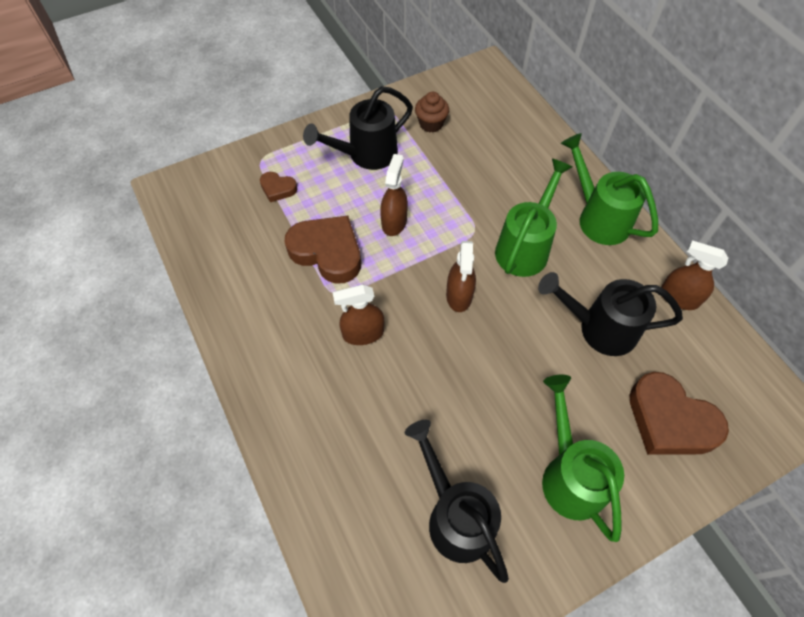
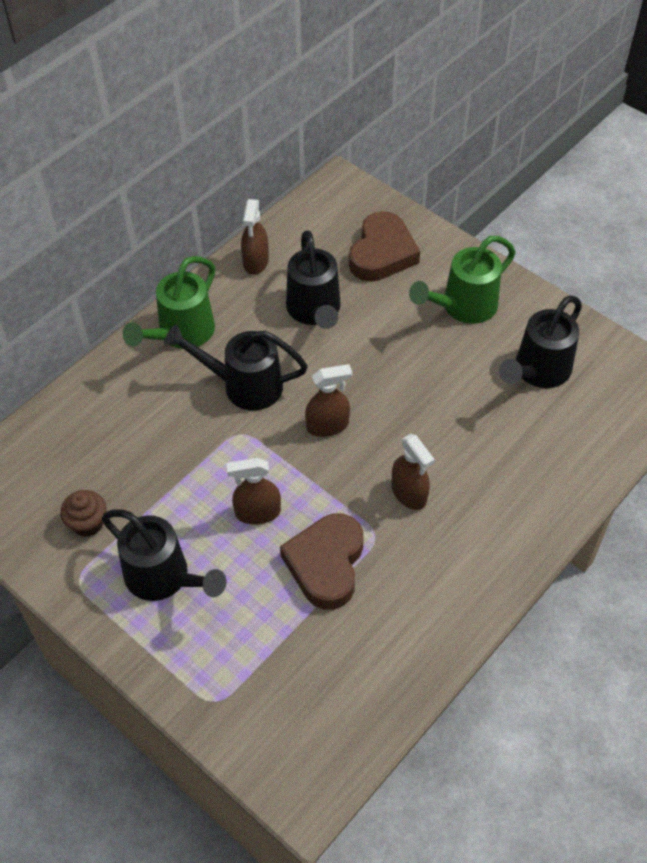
camera: 110 degrees left, 5 degrees down
(278, 189) = (255, 657): brown heart -> none
(525, 247) = (244, 385): green watering can -> black watering can

